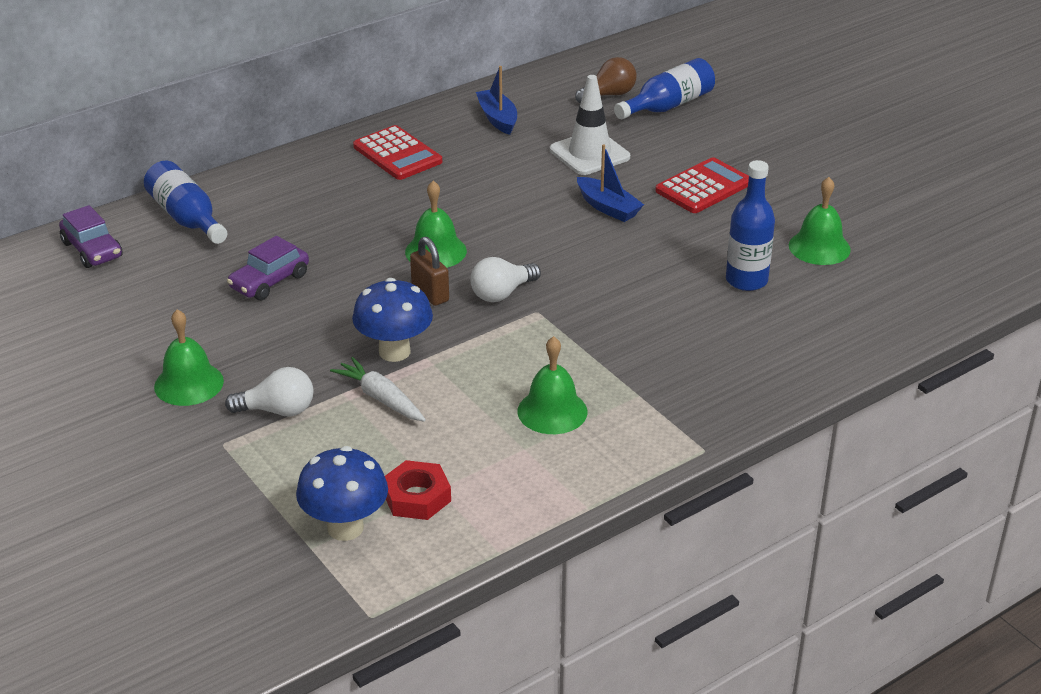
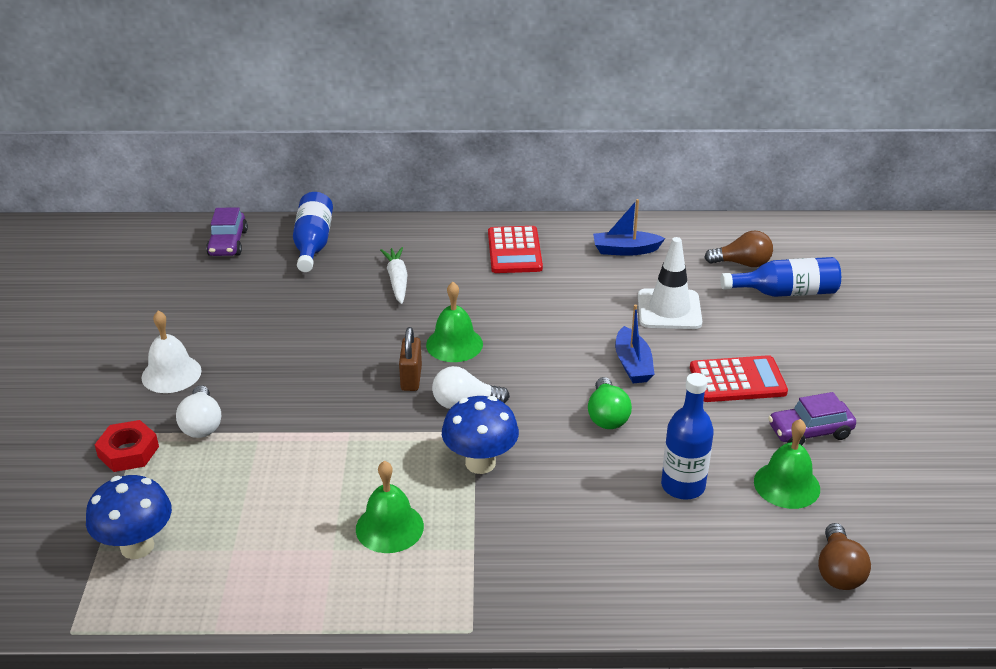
camera: 35 degrees right, 0 degrees up
(189, 383) = (171, 374): green bell -> white bell
(269, 281) = (311, 317): purple car -> purple car (810, 432)
(278, 410) = (202, 424): white light bulb -> white light bulb turned 45 degrees clockwise
(381, 398) = (279, 450): white carrot -> white carrot (397, 280)
(394, 352) = (332, 415): blue mushroom -> blue mushroom (480, 463)
(416, 497) = (211, 548): red nut -> red nut (128, 451)
(497, 119) = (625, 250): blue boat -> blue boat turned 105 degrees counterclockwise
(632, 254) = (607, 416): none -> green light bulb
(914, 289) = (838, 571): none -> brown light bulb

